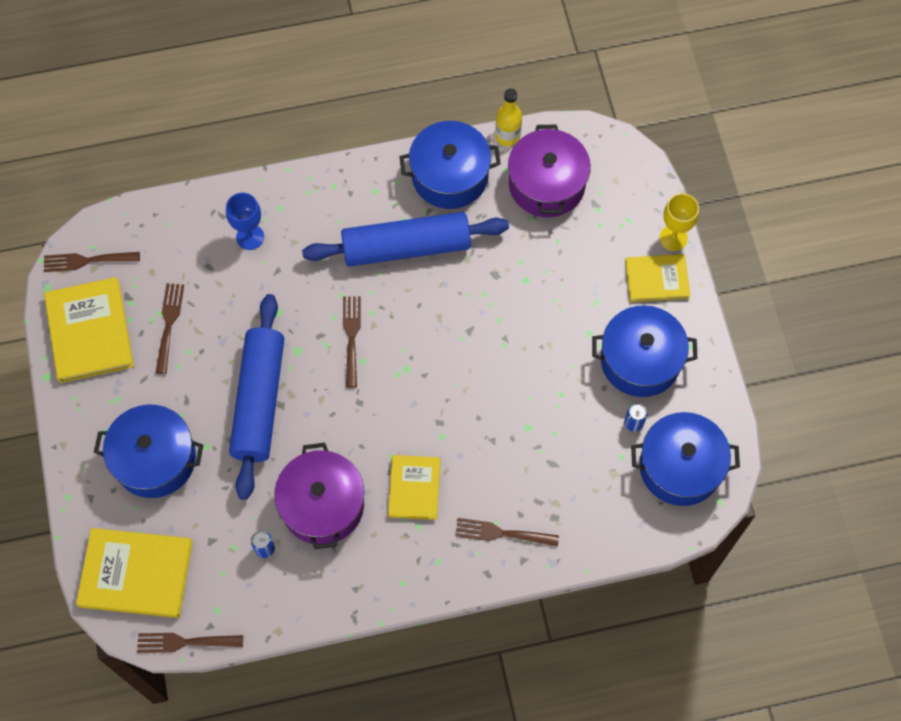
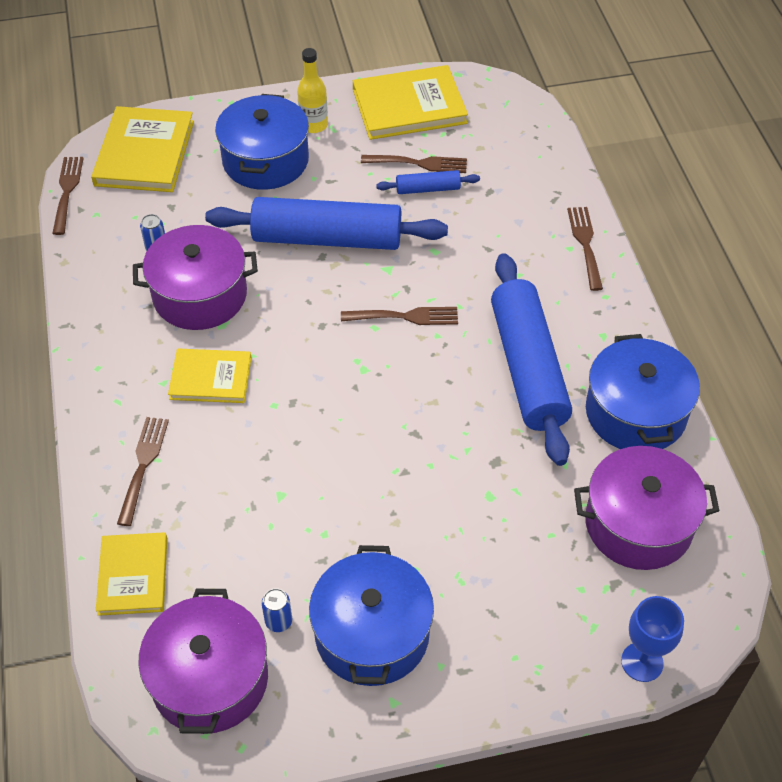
camera: 90 degrees right, 15 degrees down
(87, 261) = (490, 100): brown fork -> brown fork (585, 244)
(202, 317) = (428, 189): none -> blue rolling pin
(250, 237) = (529, 224): blue goblet -> blue goblet (642, 662)
(507, 136) = (707, 478): yellow bottle -> yellow bottle (314, 125)
(657, 279) = (499, 662): yellow book -> yellow book (133, 575)
(673, 238) = (569, 688): yellow goblet -> none
(680, 467) = (209, 679): blue pot -> purple pot

